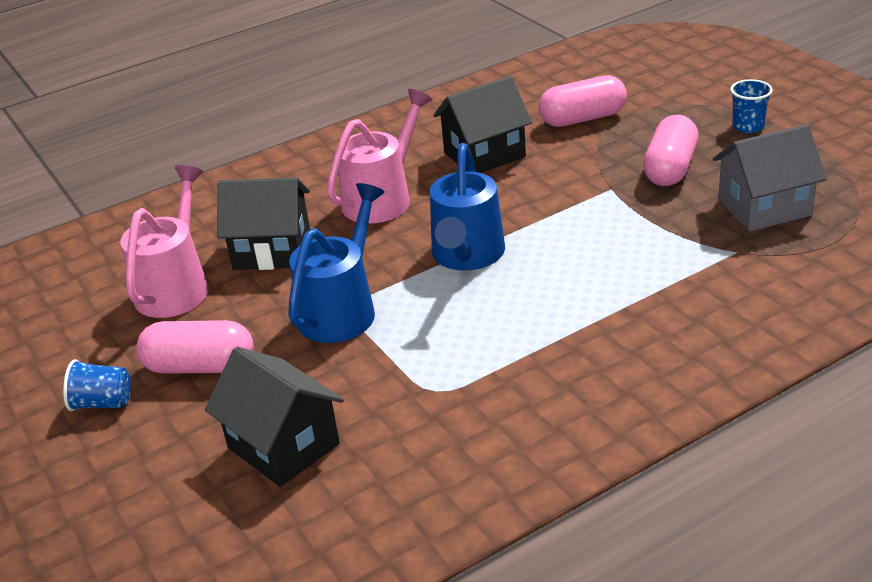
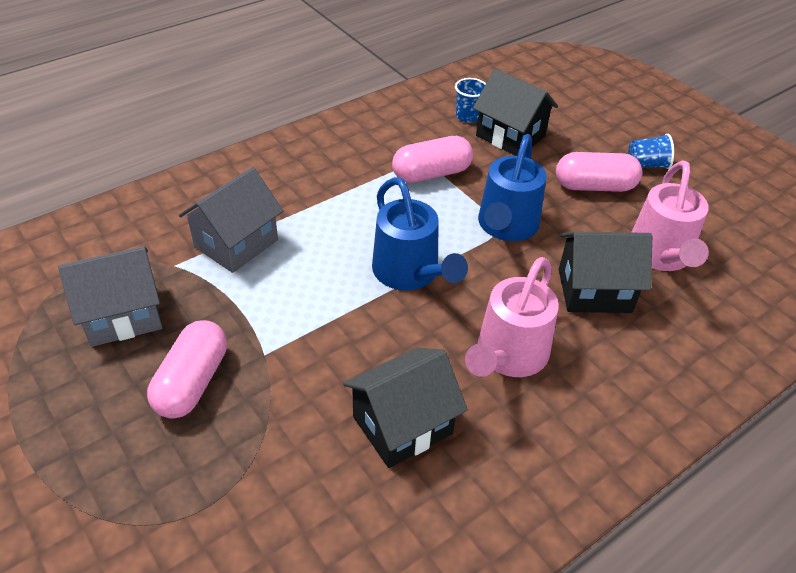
camera: 170 degrees right, 10 degrees up
(467, 256) = (410, 274): blue watering can -> blue watering can turned 150 degrees clockwise
(583, 119) = (272, 496): pink capsule -> pink capsule (431, 174)
(673, 276) = (236, 243): none -> grey house
(748, 126) = (68, 458): blue cup -> blue cup (468, 116)

